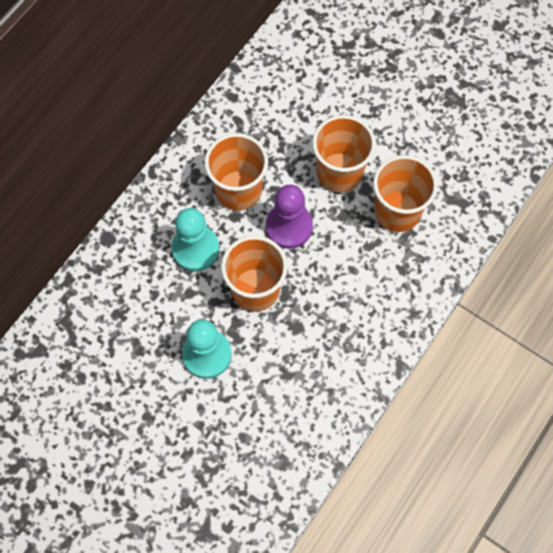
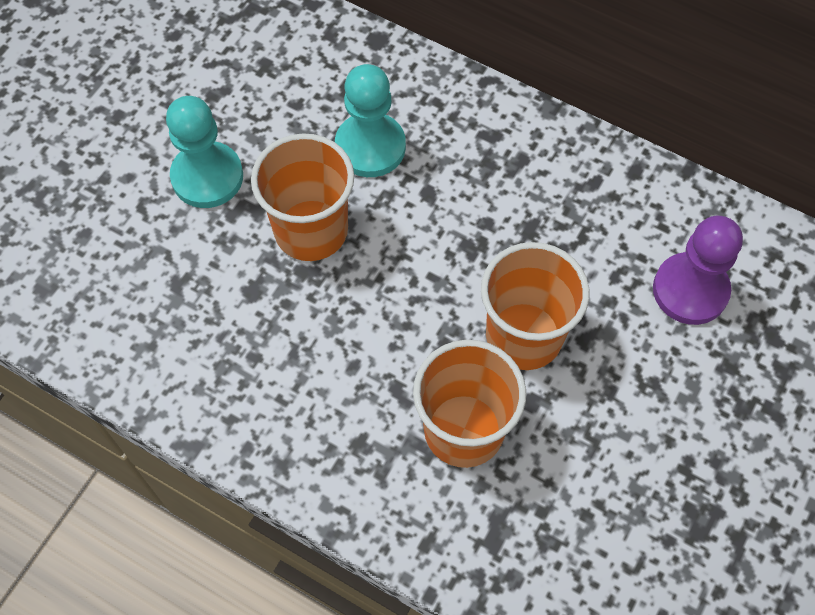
camera: 85 degrees right, 5 degrees down
(238, 190) = (473, 194): orange cup -> none
(289, 226) = (418, 268): purple pawn -> purple pawn (690, 290)

